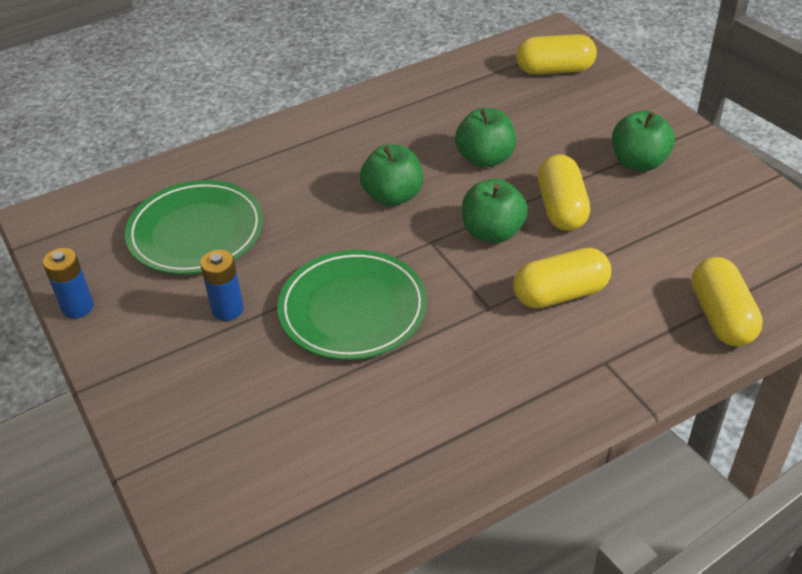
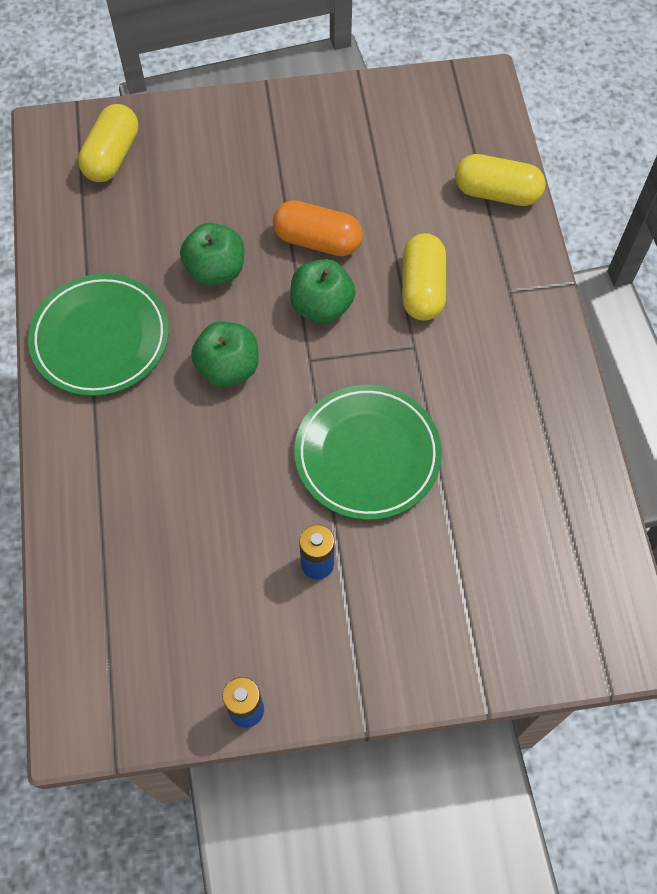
camera: 70 degrees left, 20 degrees up
(196, 232) = (188, 565): green plate -> green plate (100, 338)
(561, 208) = (317, 241): yellow capsule -> orange capsule
(638, 162) = (288, 156): green apple -> none

